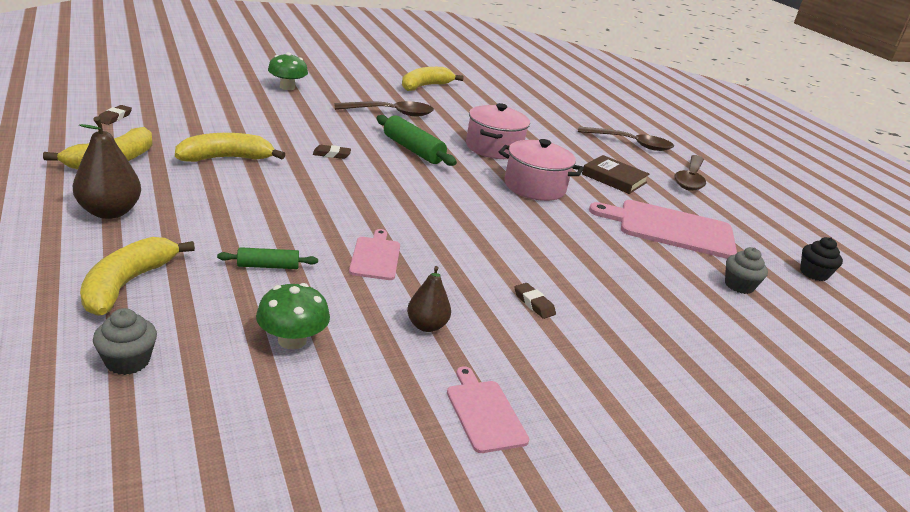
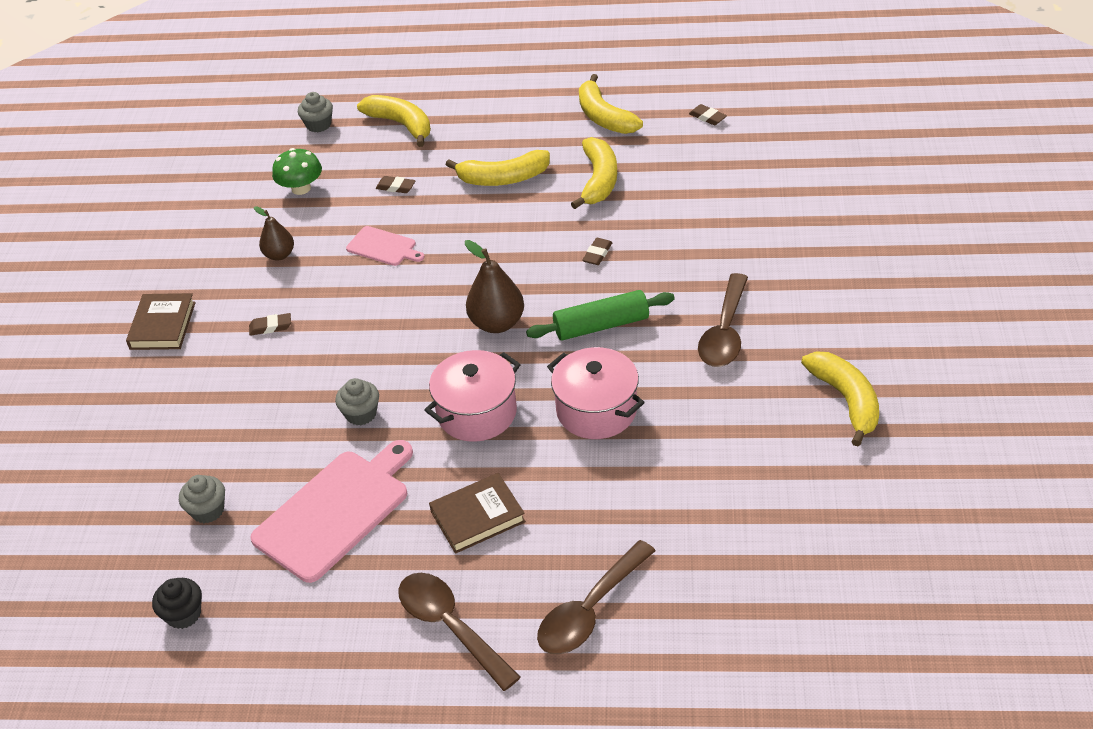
camera: 125 degrees right, 15 degrees up
(109, 212) = (507, 117): brown pear -> brown pear (497, 323)
(234, 203) = (503, 178): none -> yellow banana
(268, 266) = (396, 187): green rolling pin -> brown eraser
(287, 87) = (818, 247): green mushroom -> none
(484, 413) = (180, 259): pink cutting board -> none
(582, 233) = (361, 414): none -> grey cupcake
(596, 387) = (162, 325): none -> brown book

